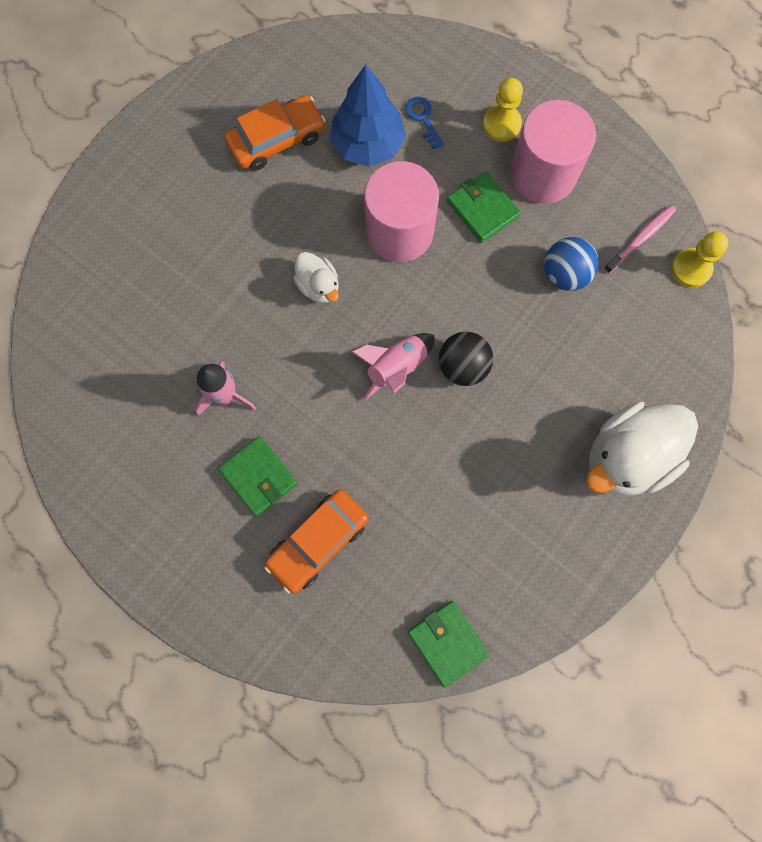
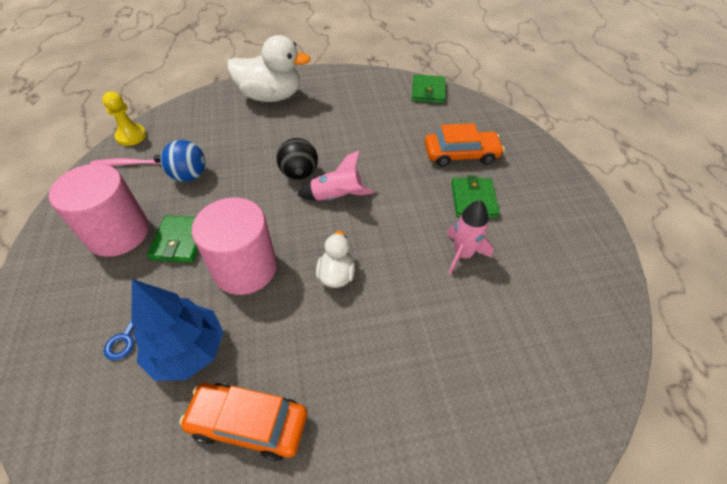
camera: 140 degrees left, 25 degrees down
(501, 124) = (90, 285): yellow pawn -> none

